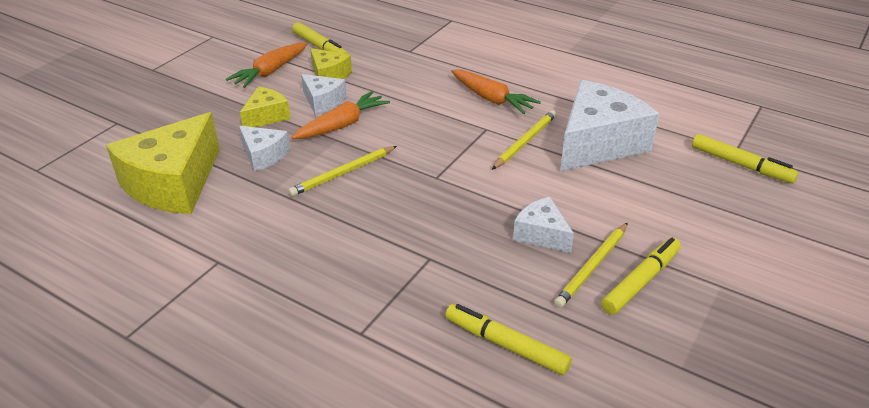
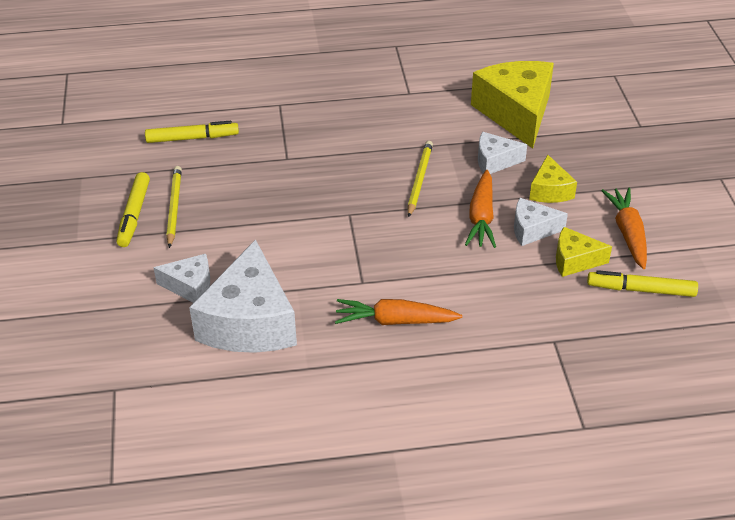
camera: 140 degrees right, 5 degrees up
(525, 141) = (315, 287): yellow pencil -> none
(541, 234) = (227, 211): white cheese -> white cheese (190, 286)
(741, 165) = (102, 370): yellow marker -> none

